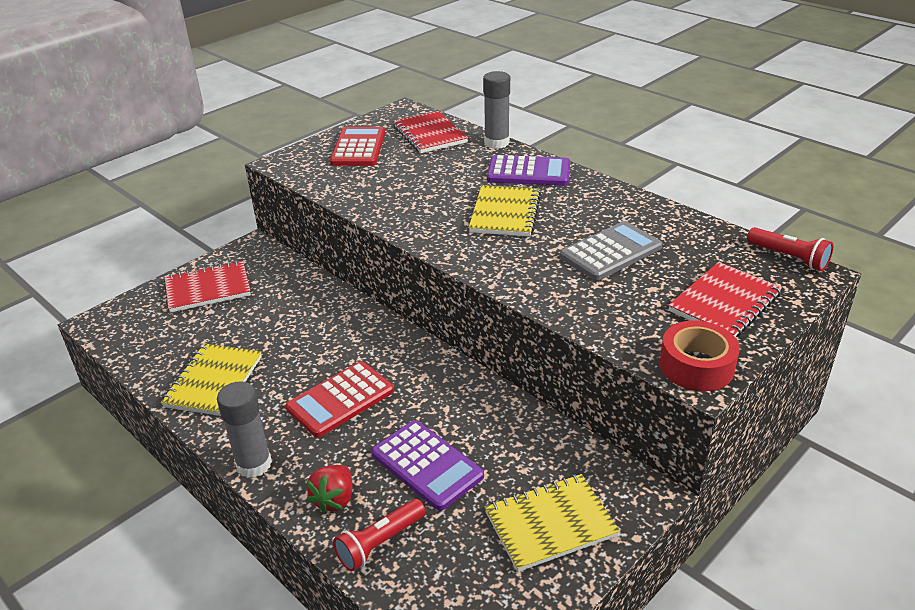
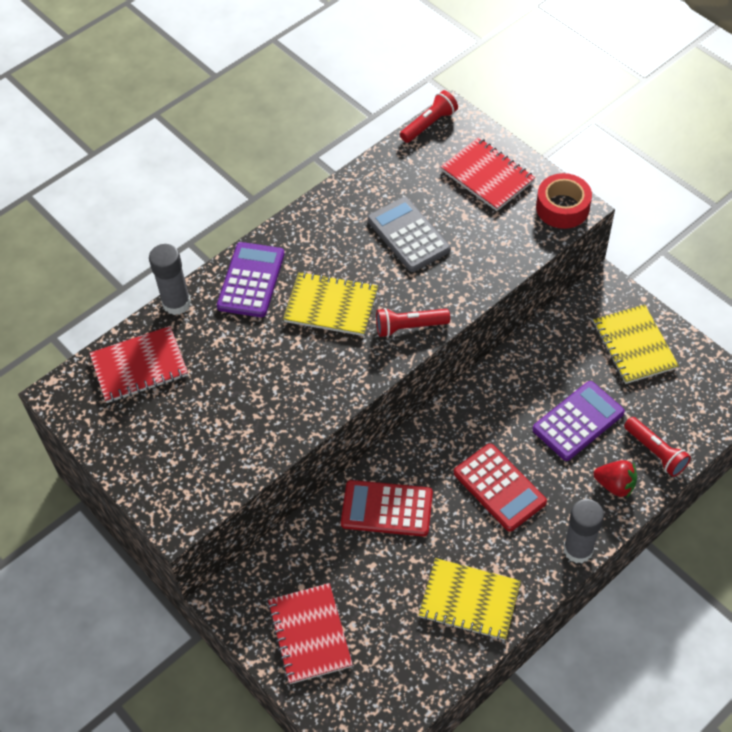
camera: 85 degrees left, 20 degrees up
(358, 148) = (156, 439): red calculator -> red calculator (387, 509)
(484, 258) = (409, 327): none -> red flashlight

